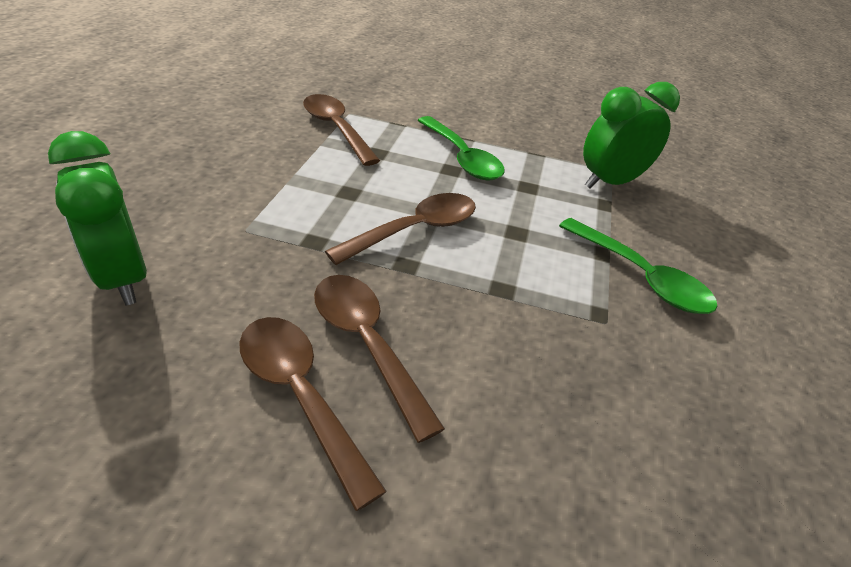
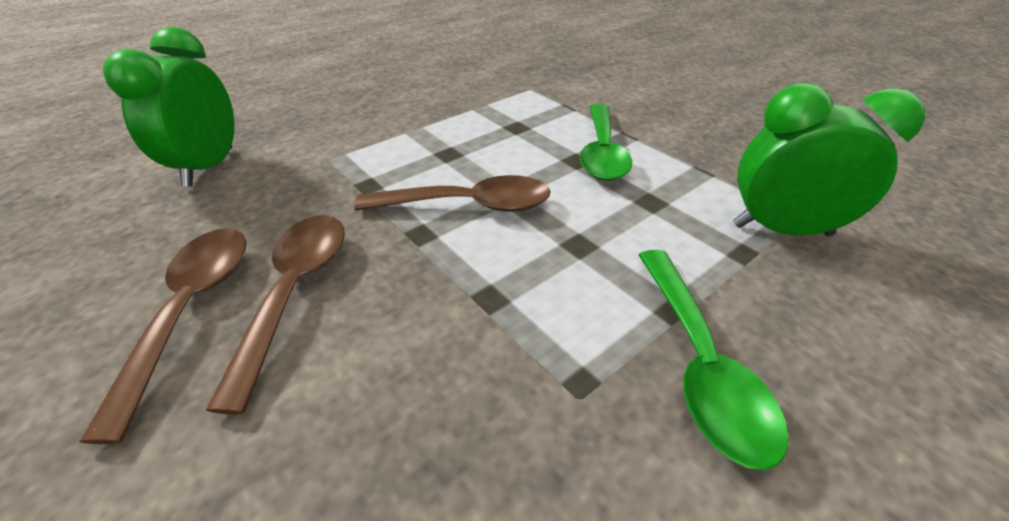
camera: 40 degrees right, 0 degrees up
(336, 129) = (502, 99): brown spoon -> none

